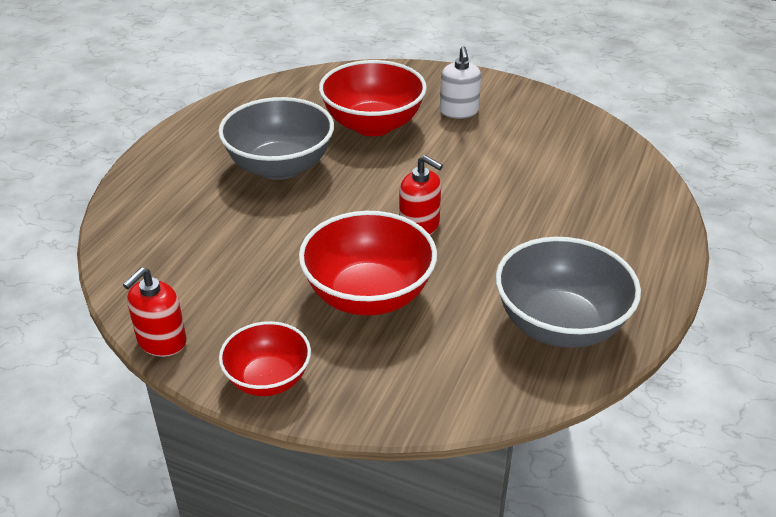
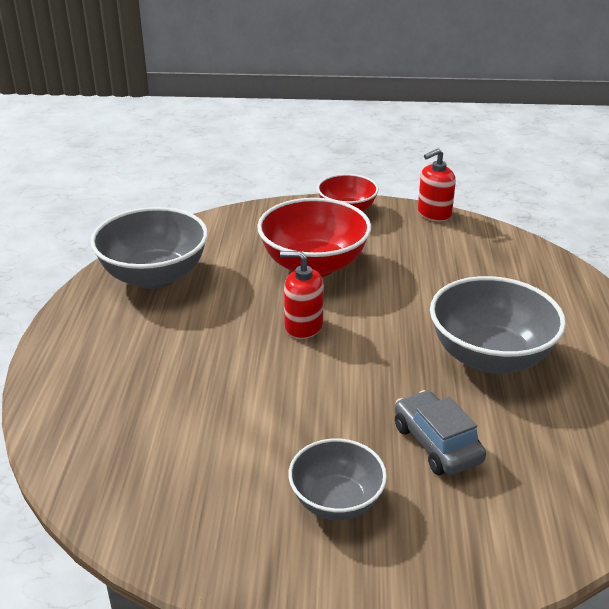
camera: 160 degrees right, 5 degrees down
(162, 341) = (434, 213): red soap dispenser -> red soap dispenser turned 135 degrees counterclockwise
(373, 125) = (436, 443): red bowl -> grey car
(459, 111) = (336, 501): white soap dispenser -> grey bowl

